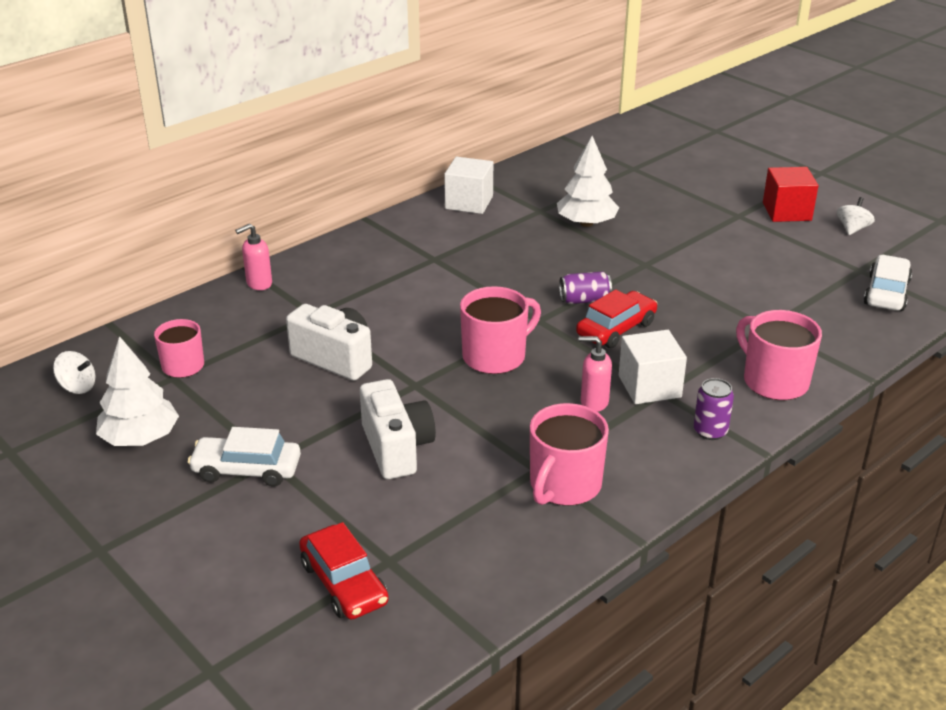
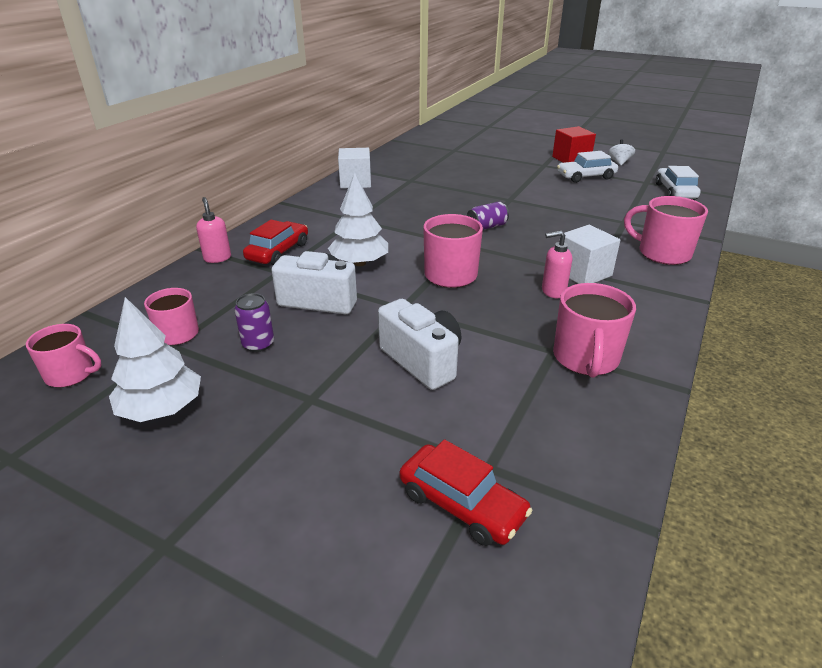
camera: 20 degrees left, 0 degrees up
(77, 387) = (71, 374): white spinning top -> pink mug
(247, 470) = (291, 413): white car -> white car (586, 177)
(259, 284) = (217, 258): pink soap dispenser -> pink soap dispenser turned 120 degrees clockwise
(586, 223) = (449, 182): white tree -> white tree (359, 263)
(616, 329) = (525, 240): red car -> red car (278, 252)
(710, 431) = (654, 294): purple can -> purple can (258, 344)

